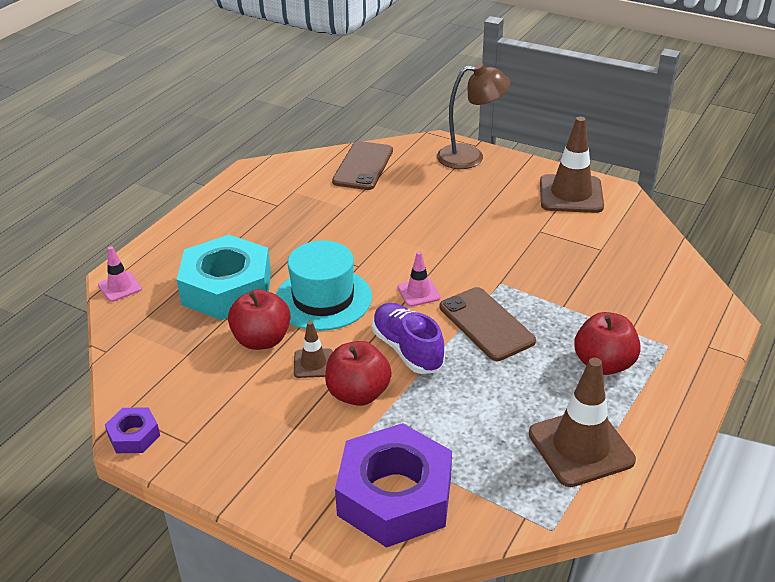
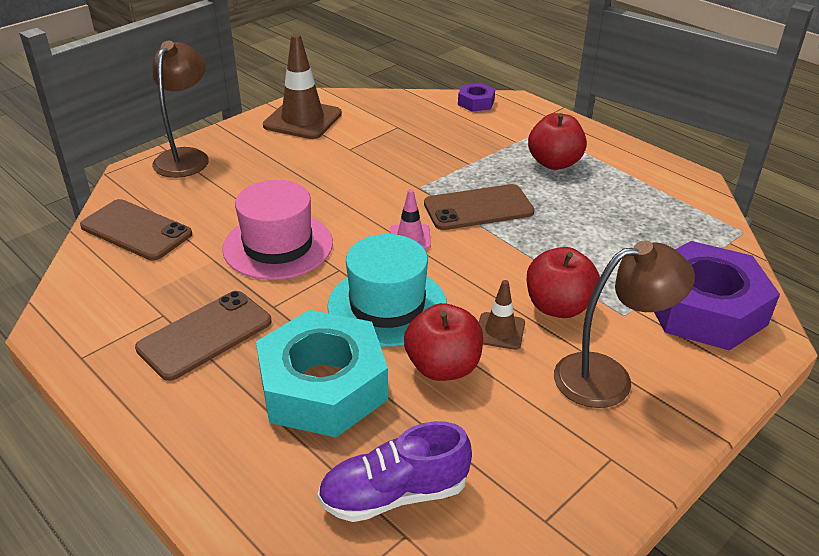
camera: 75 degrees left, 0 degrees up
(120, 287) = (255, 507): pink traffic cone -> none
(134, 435) = (591, 512): purple nut -> purple nut (476, 102)
(262, 227) = (205, 335): none -> brown phone
(276, 433) = (608, 377): none -> brown lamp
(374, 230) = (278, 246): none -> pink hat
(407, 350) = (499, 262): purple shoe -> purple shoe (394, 494)
(581, 447) = (652, 197): brown traffic cone -> none

